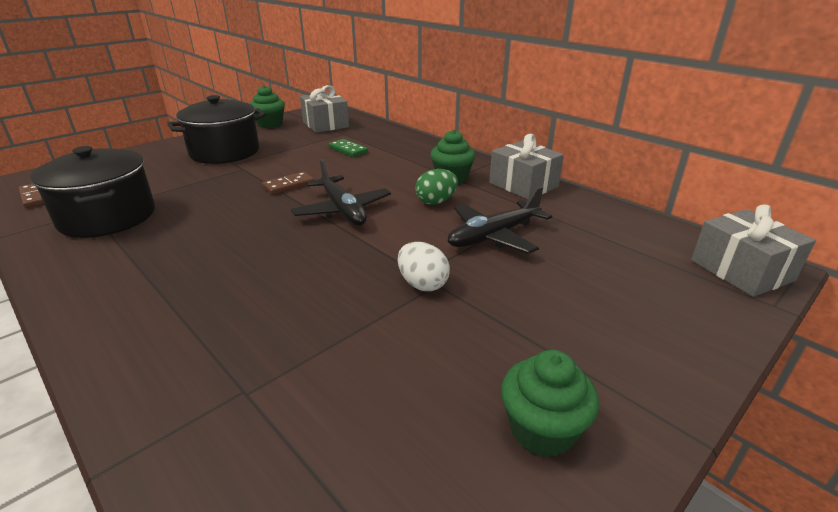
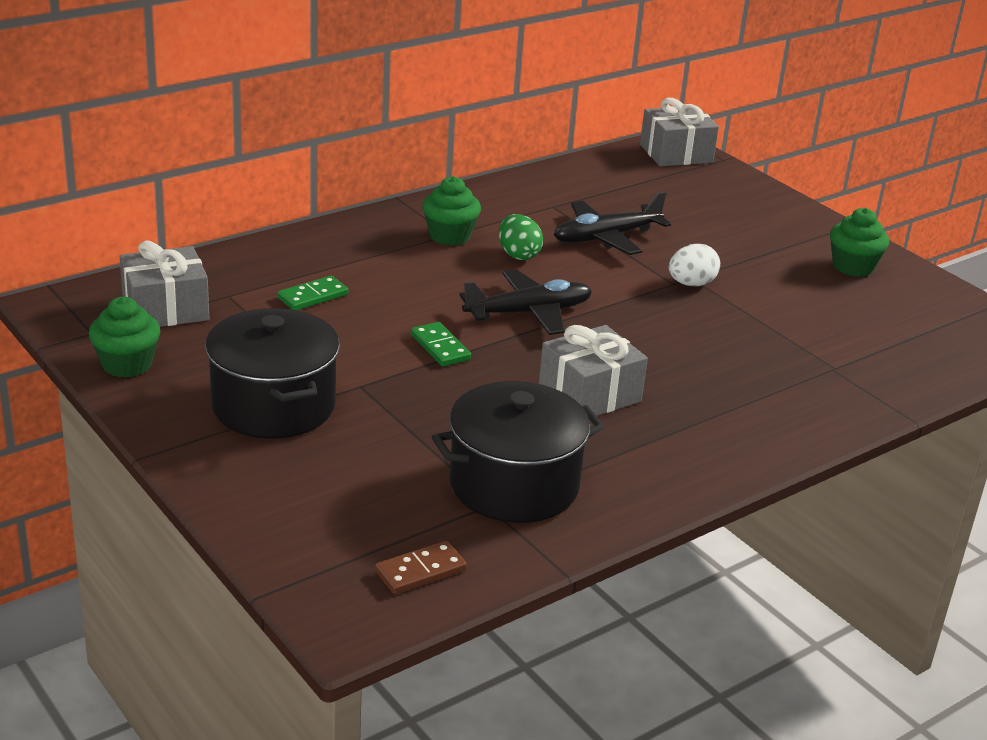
camera: 85 degrees left, 0 degrees up
(289, 185) = (440, 347): brown domino -> green domino
(494, 236) = (606, 237): black plane -> black plane turned 90 degrees clockwise
(523, 185) = (484, 199): grey gift -> grey gift (589, 394)

